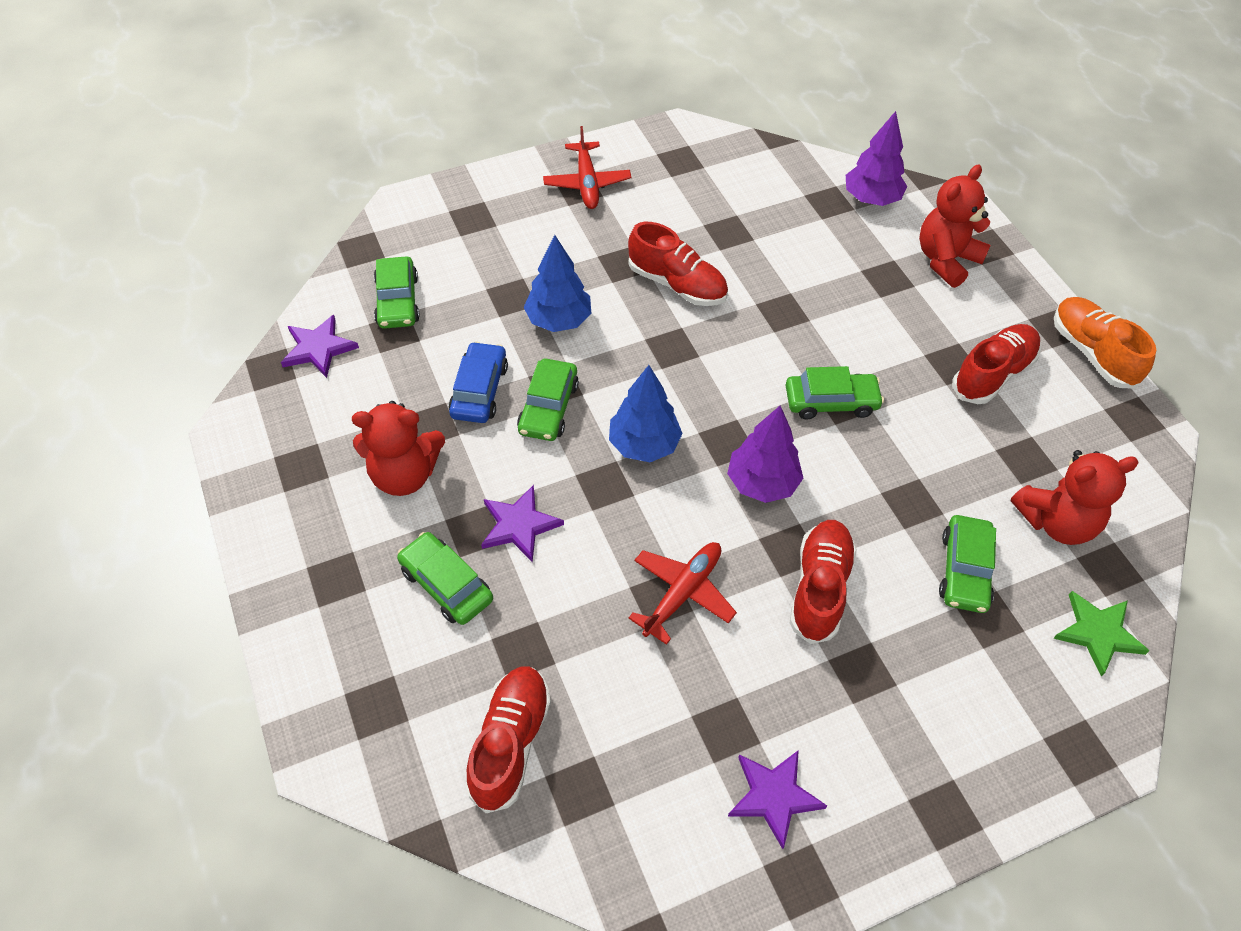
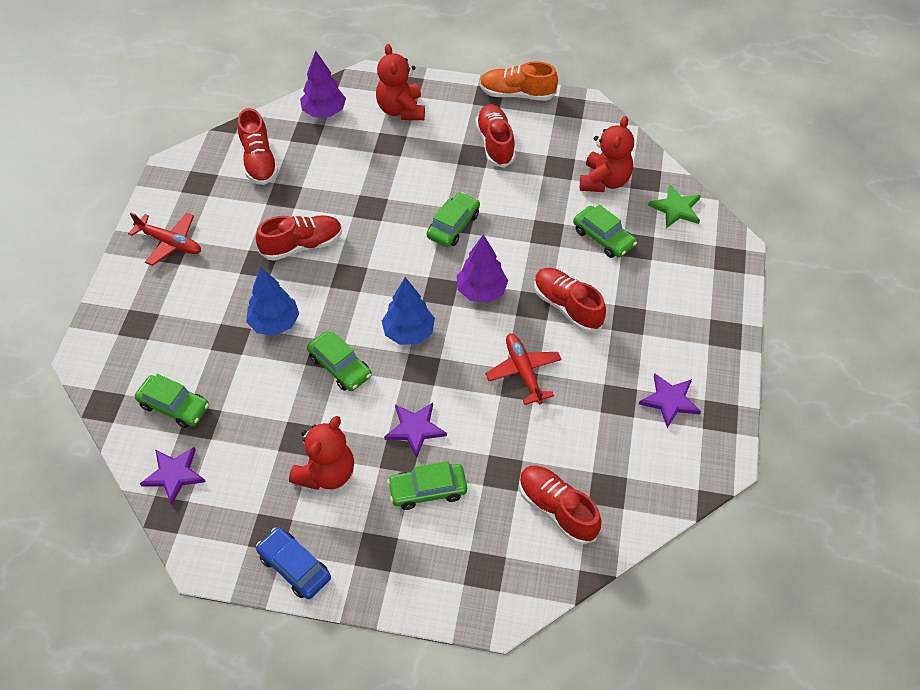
camera: 55 degrees left, 0 degrees up
(479, 390) = (294, 397): blue car -> blue car (294, 567)
(752, 187) = (259, 161): none -> red shoe

